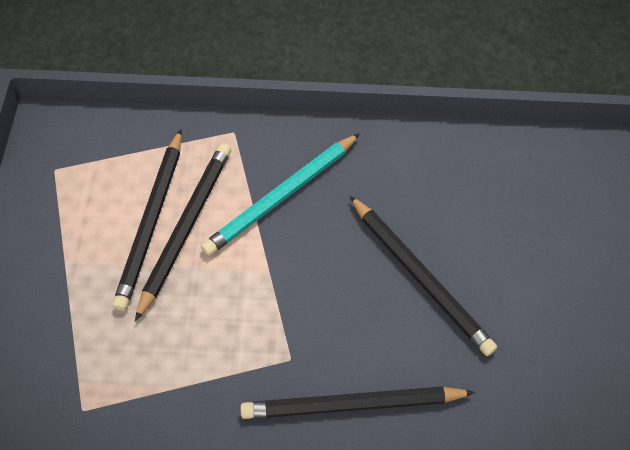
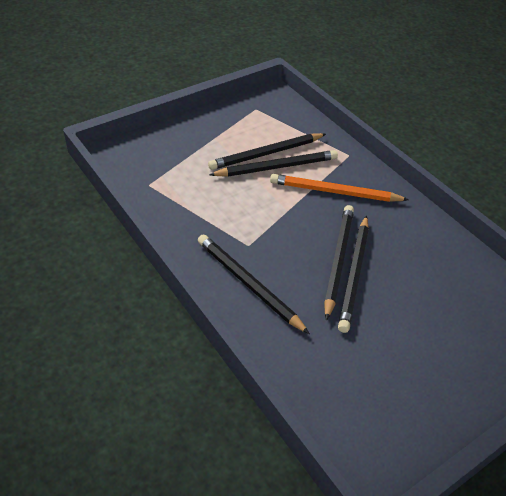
camera: 50 degrees right, 15 degrees down
(282, 196) = (335, 192): turquoise pencil -> orange pencil
(387, 277) = (337, 260): none -> black pencil

